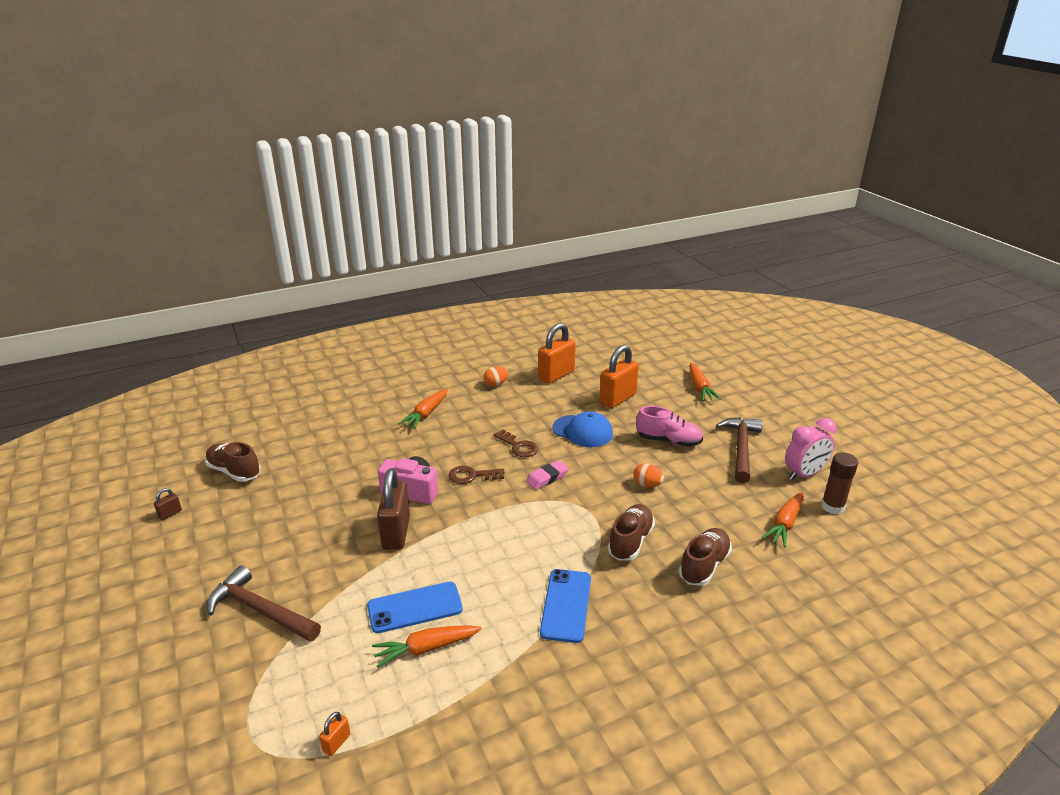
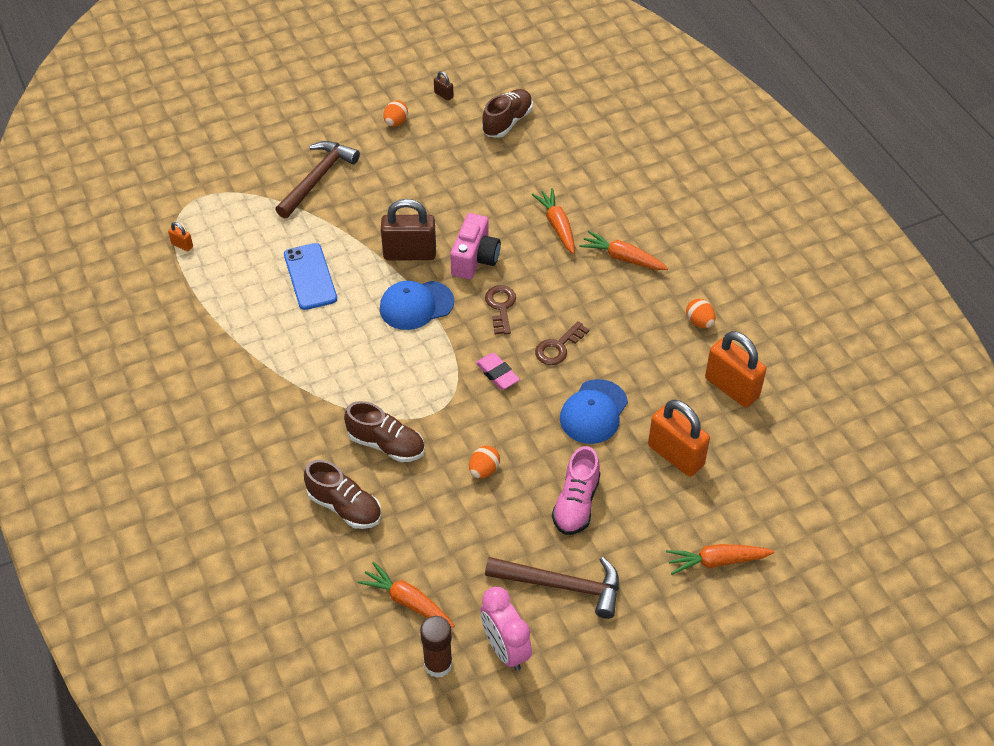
camera: 90 degrees right, 20 degrees up
(195, 548) = (396, 122): none -> orange egg
(426, 648) = (263, 288): orange carrot -> orange carrot (557, 225)
(465, 527) = (416, 305): none -> blue cap
(566, 605) = (301, 386): blue phone -> none

